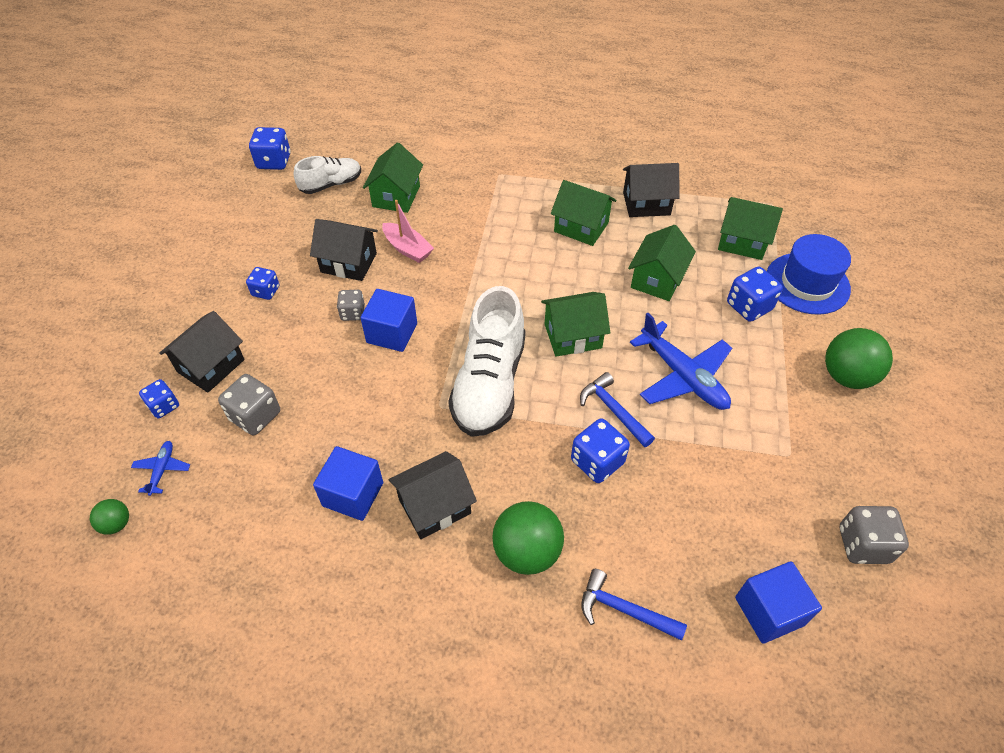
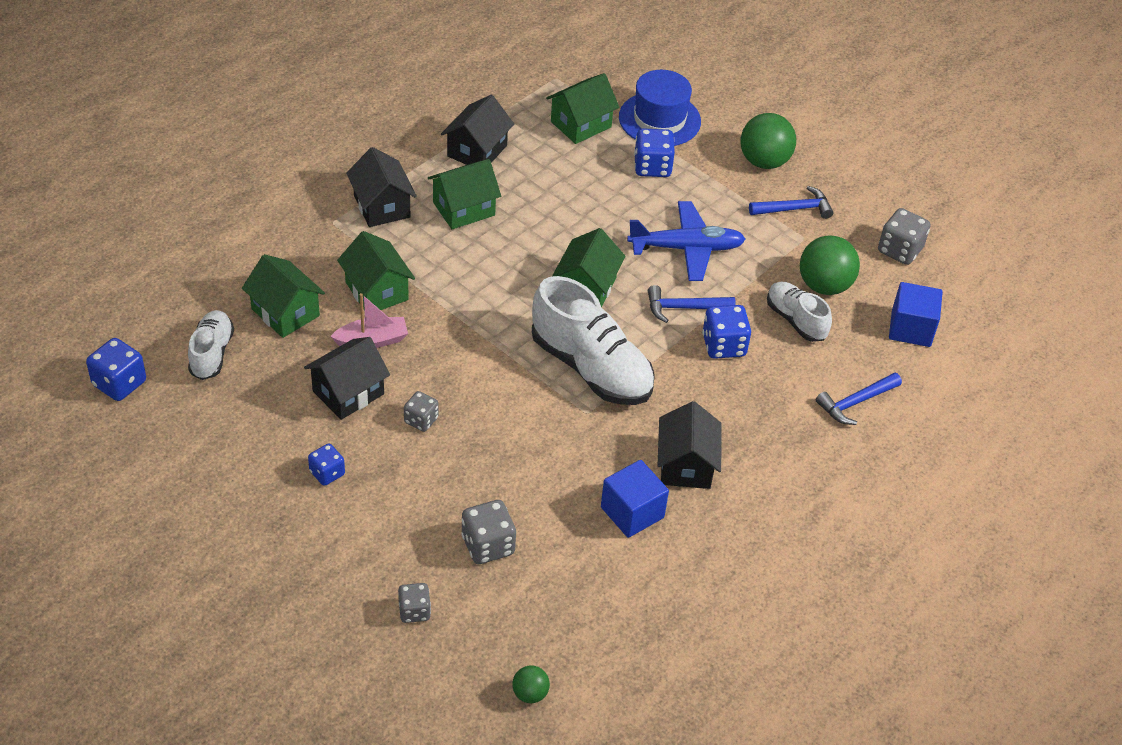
camera: 60 degrees left, 5 degrees down
(162, 469) = (494, 638): blue plane -> none
(164, 406) = (414, 611): blue dice -> grey dice
(211, 366) = (393, 555): black house -> black house (382, 206)
(392, 333) = (473, 404): blue cube -> none
(527, 552) = (769, 430): green ball -> green ball (824, 285)
(657, 279) = (573, 200): green house -> green house (376, 291)
(681, 502) = (796, 320): none -> white shoe
(817, 429) = (795, 209): none -> blue hammer

